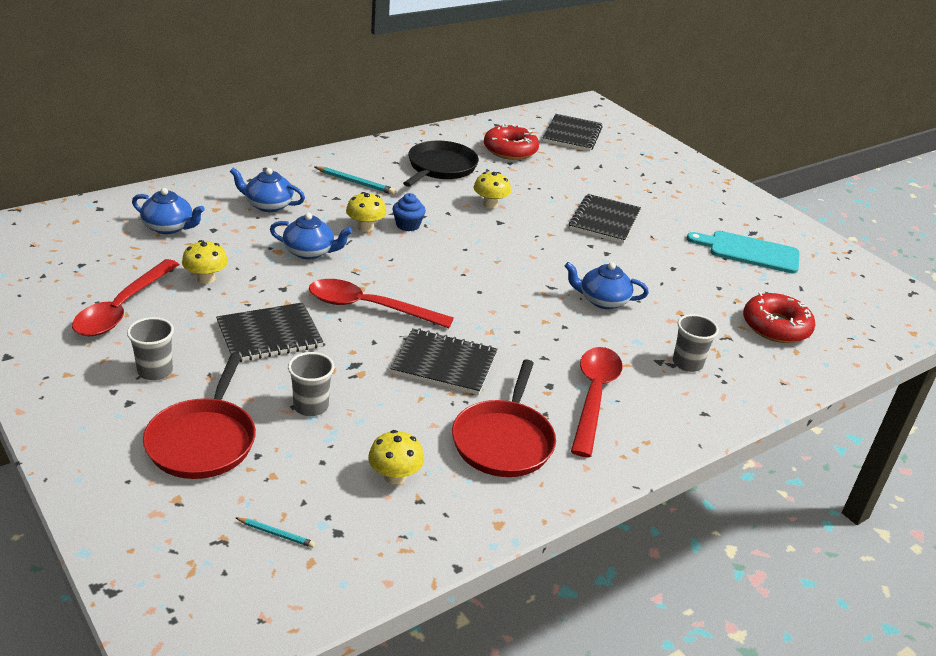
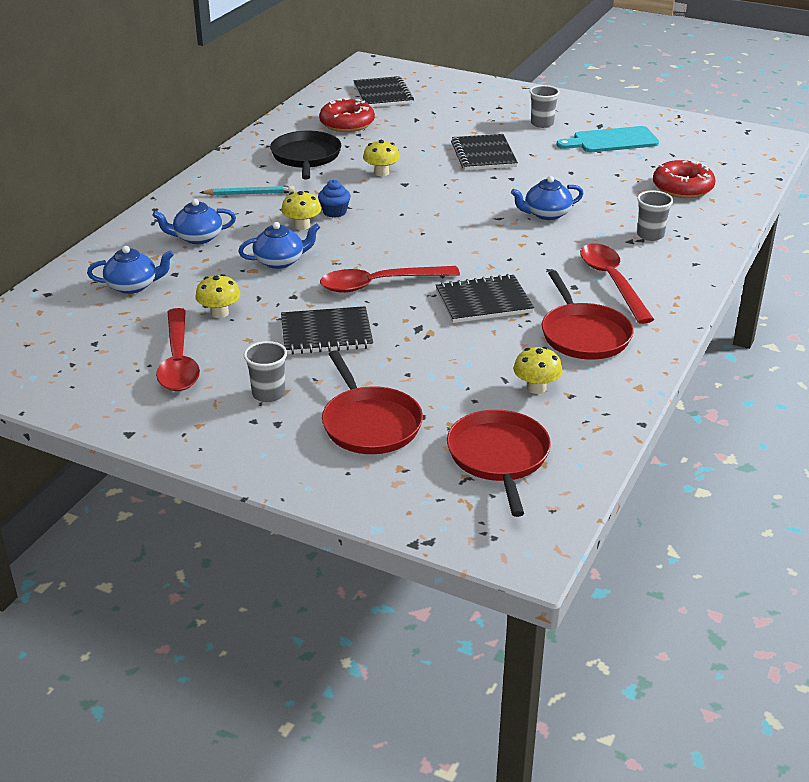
camera: 25 degrees left, 0 degrees up
(269, 335) = (326, 333): black notebook -> black notebook turned 45 degrees clockwise
(276, 534) = (499, 457): turquoise pencil -> red pan
(311, 406) = (421, 369): grey cup -> grey cup (542, 123)

